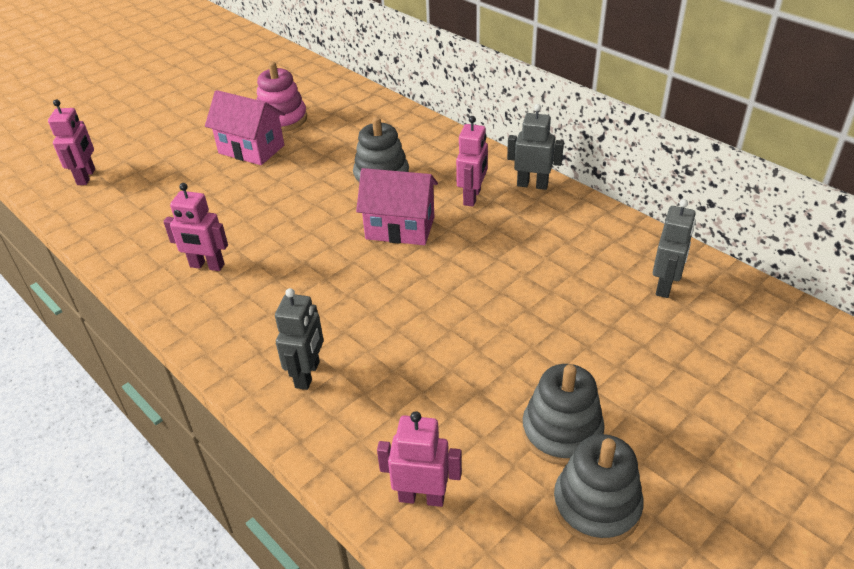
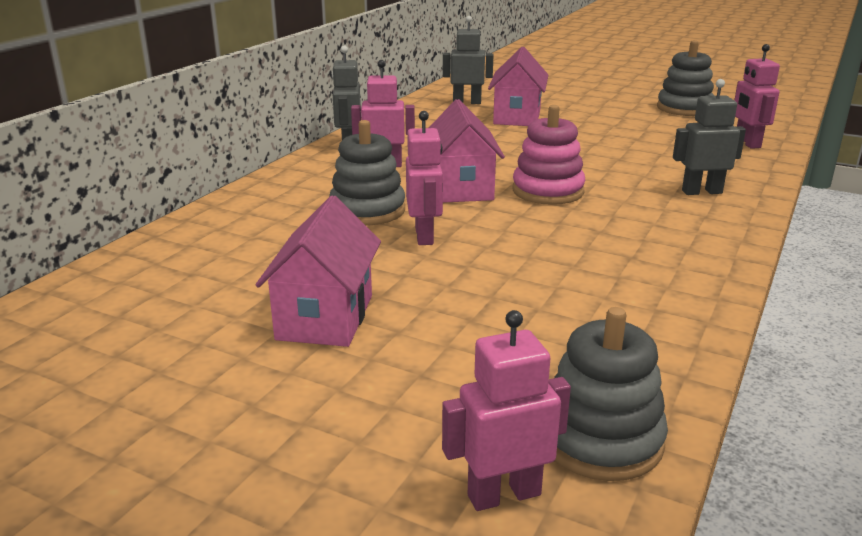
camera: 110 degrees left, 15 degrees down
(207, 266) = (622, 276): pink robot -> pink robot (424, 236)
(282, 119) = (215, 313): pink stacking toy -> pink stacking toy (548, 191)
(561, 432) = (642, 117): grey stacking toy -> grey stacking toy (600, 439)
(593, 313) = (517, 117): none -> pink house

